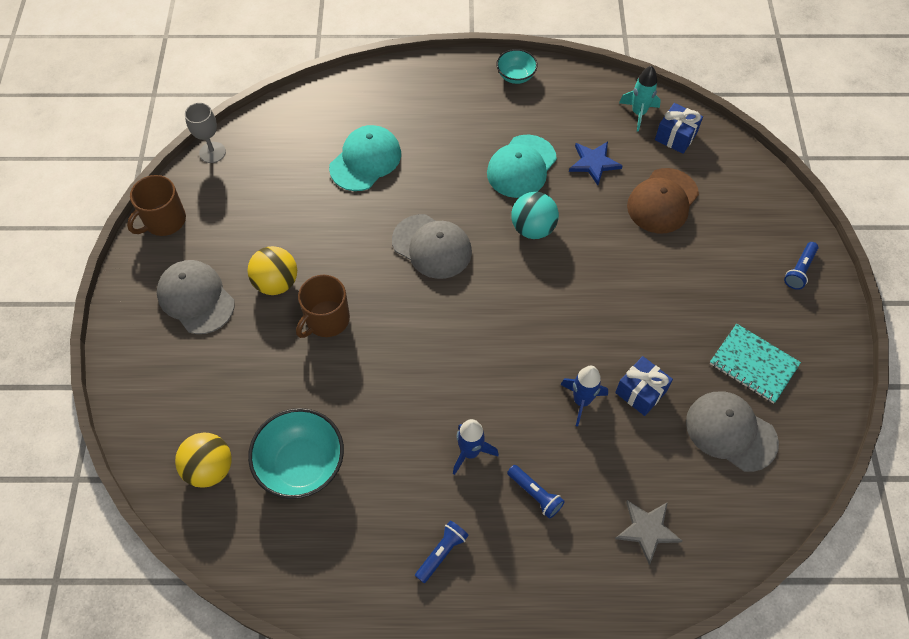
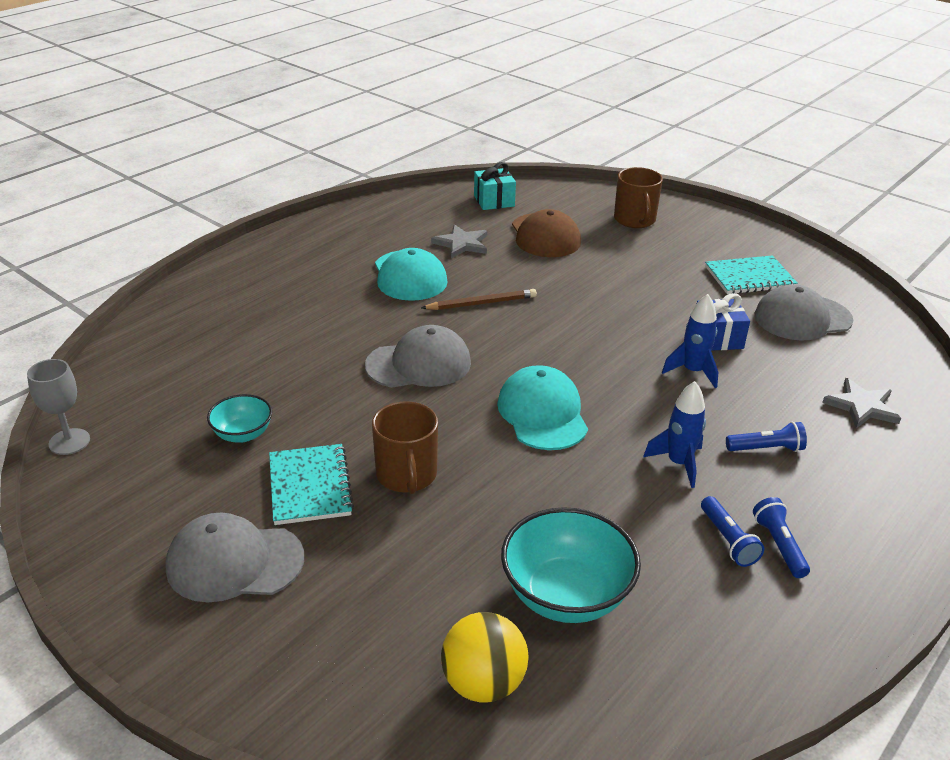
camera: 50 degrees left, 25 degrees down
(164, 221) = (89, 530): brown mug -> brown mug (635, 220)
(276, 283) = (309, 486): yellow ball -> turquoise notebook
(365, 160) = (260, 350): turquoise cap -> turquoise cap (542, 413)
(515, 76) = (314, 231): turquoise bowl -> turquoise bowl (243, 434)
(533, 228) = (481, 303): turquoise ball -> brown pencil
(594, 163) = (462, 244): blue star -> grey star
(638, 113) = (447, 203): turquoise rocket -> none
(675, 136) = (494, 201): blue gift -> turquoise gift
(799, 270) = (687, 218): blue flashlight -> blue flashlight (728, 540)

